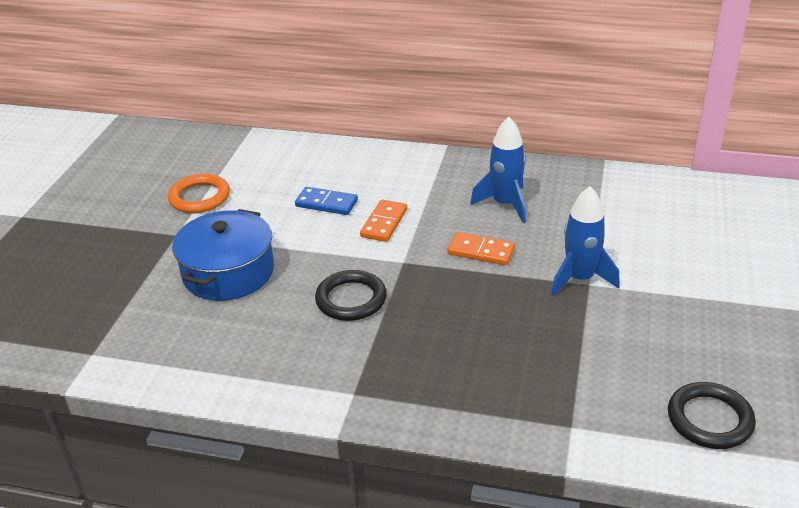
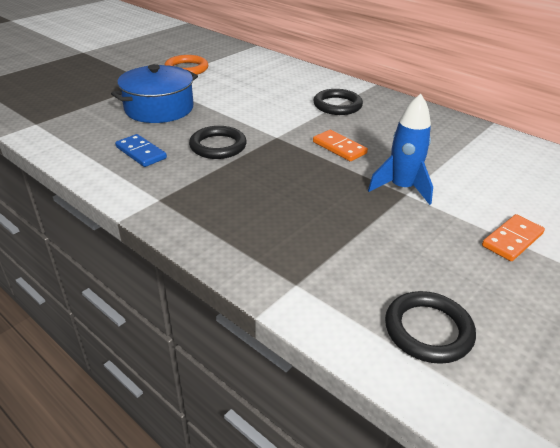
camera: 25 degrees right, 0 degrees up
(326, 203) = (260, 92): blue domino -> blue domino (141, 153)
(384, 223) = (286, 112): orange domino -> orange domino (512, 240)
(431, 192) = (337, 105): none -> black ring
(505, 204) = (386, 126): blue rocket -> none

